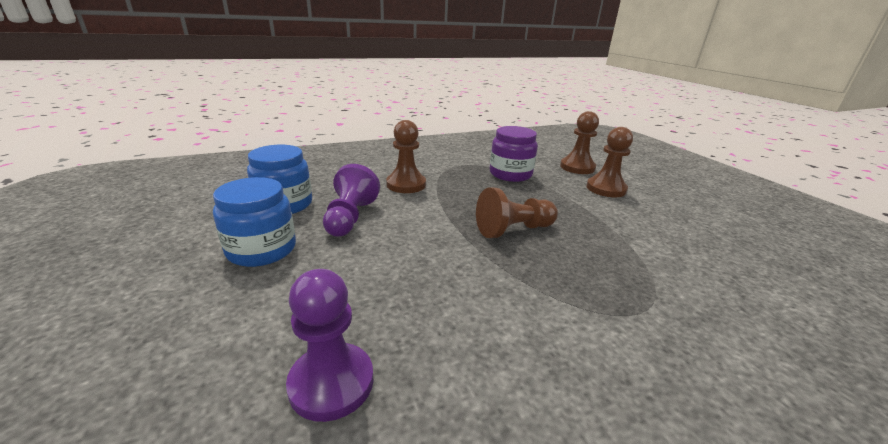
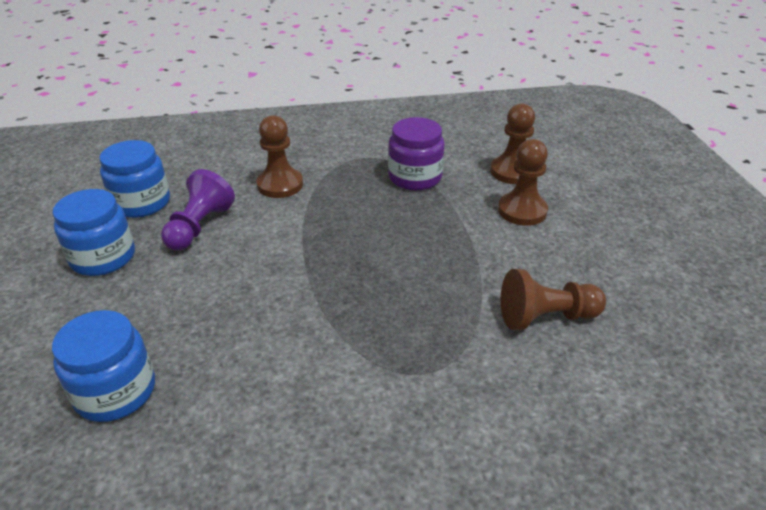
camera: 15 degrees right, 10 degrees up
(331, 383) = (115, 391): purple pawn -> blue jar
(513, 230) = (362, 260): brown pawn -> brown pawn (546, 317)

